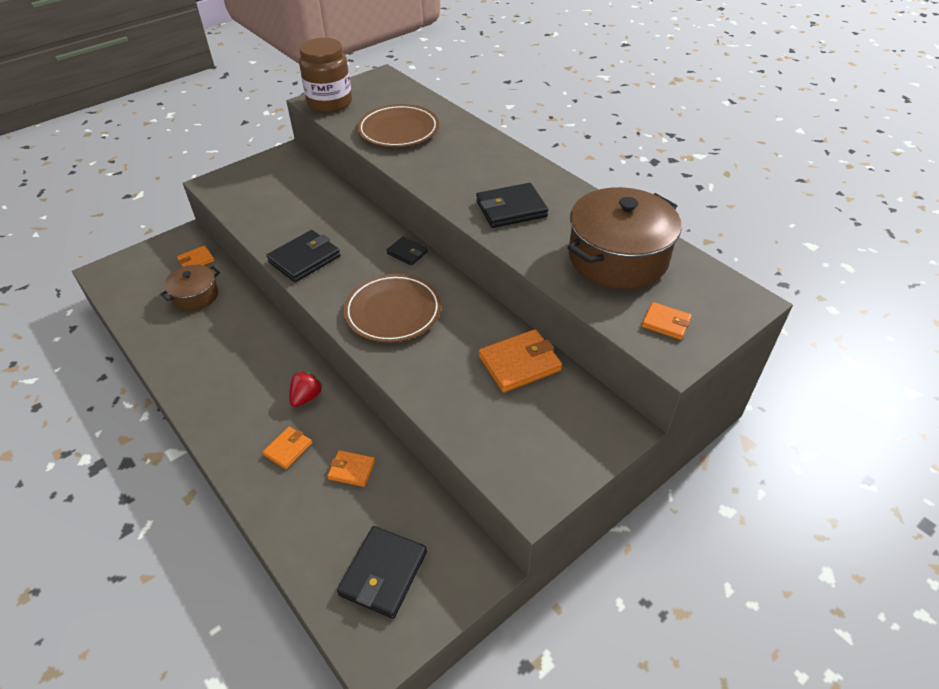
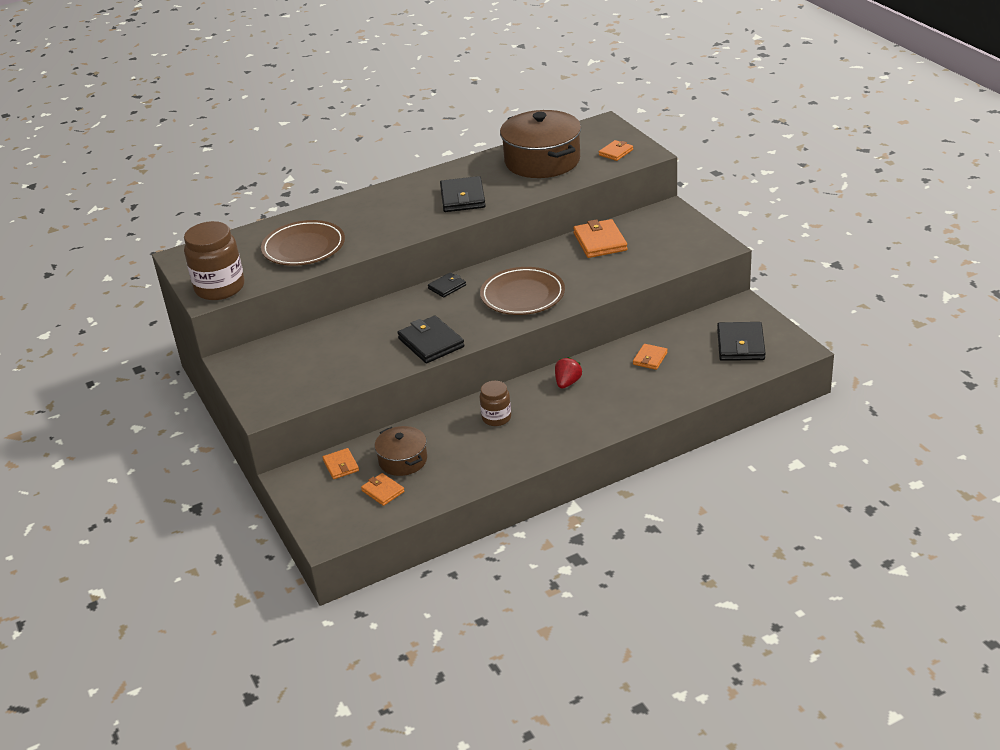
camera: 75 degrees left, 10 degrees down
(250, 349) = (496, 418): none -> brown jar
(288, 449) = (622, 391): orange wallet -> orange wallet (383, 491)
(306, 397) = (567, 383): red strawberry -> red strawberry turned 75 degrees clockwise
(383, 573) = (740, 345): black wallet -> black wallet turned 60 degrees clockwise

